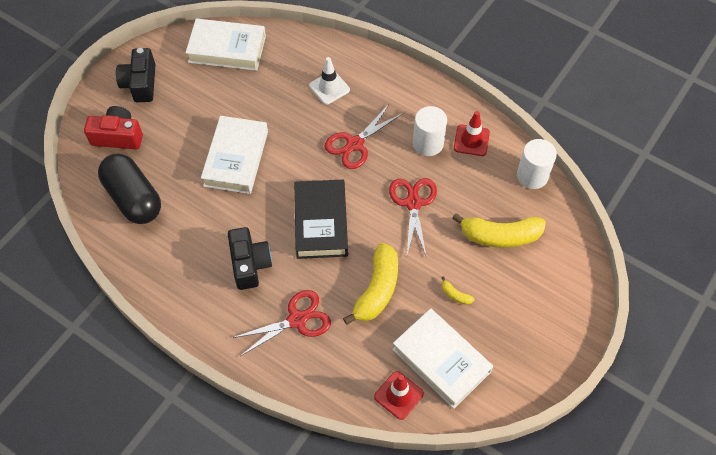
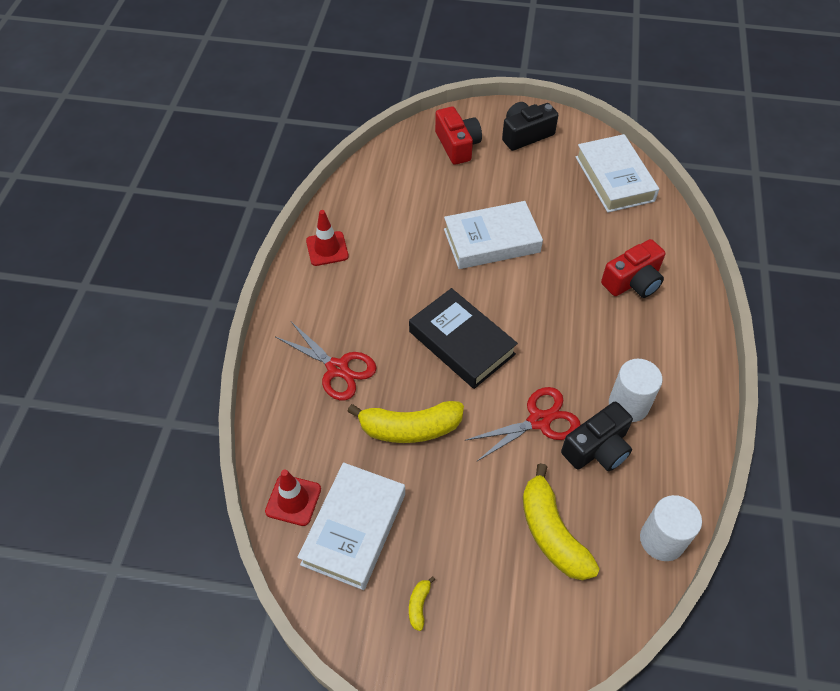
camera: 65 degrees right, 5 degrees down
(133, 198) = (399, 185): black capsule -> none
(250, 264) = (379, 302): black camera -> black camera (597, 448)
(321, 222) = (461, 343): black book -> black book turned 75 degrees clockwise
(329, 88) = (633, 281): white traffic cone -> red camera
(355, 144) = (578, 334): red scissors -> none
(455, 295) = (445, 512): yellow banana -> yellow banana (419, 605)
(471, 140) = (665, 449): red traffic cone -> red traffic cone (327, 249)

